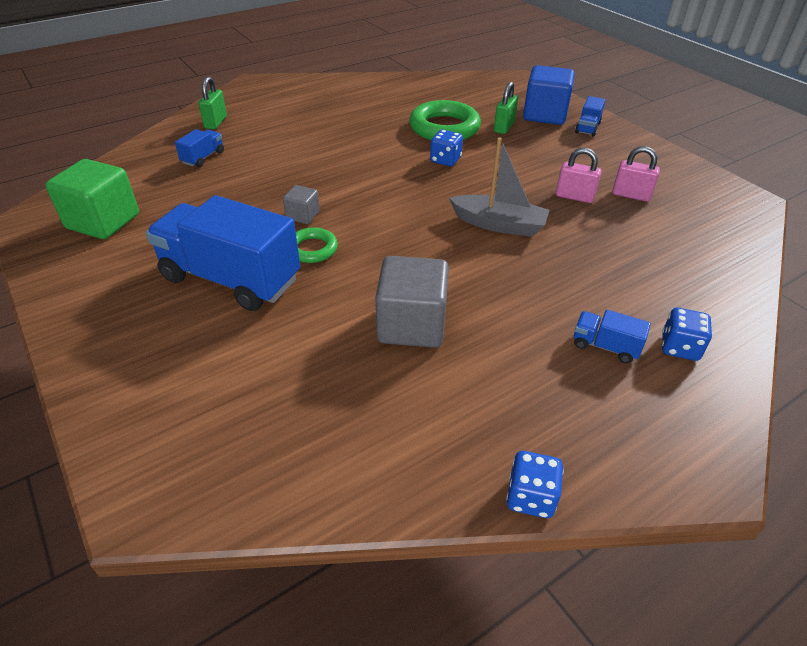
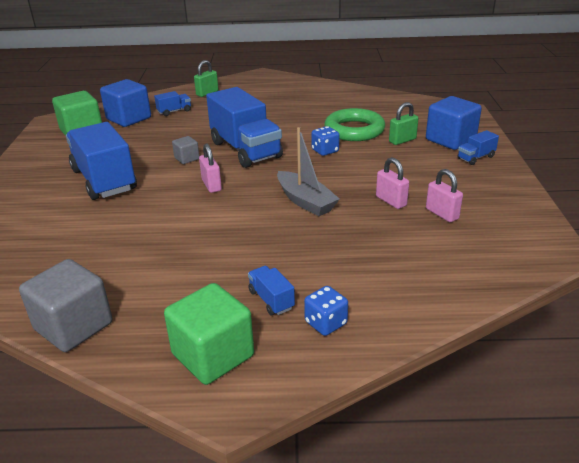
camera: 35 degrees right, 10 degrees down
(151, 184) = (129, 119): none -> blue cube
(312, 249) = (167, 178): green ring -> none
(358, 184) = (245, 150): none -> blue truck
(376, 240) = (211, 185): none -> pink padlock
(411, 325) = (166, 239): grey cube -> grey cube (74, 326)
(530, 497) = (103, 356): blue dice -> none
(631, 433) = (213, 355): none -> green cube

